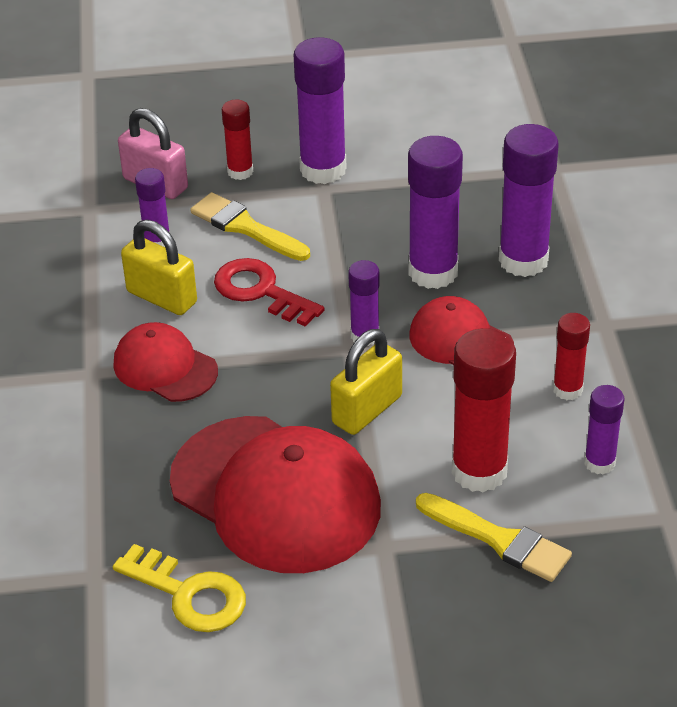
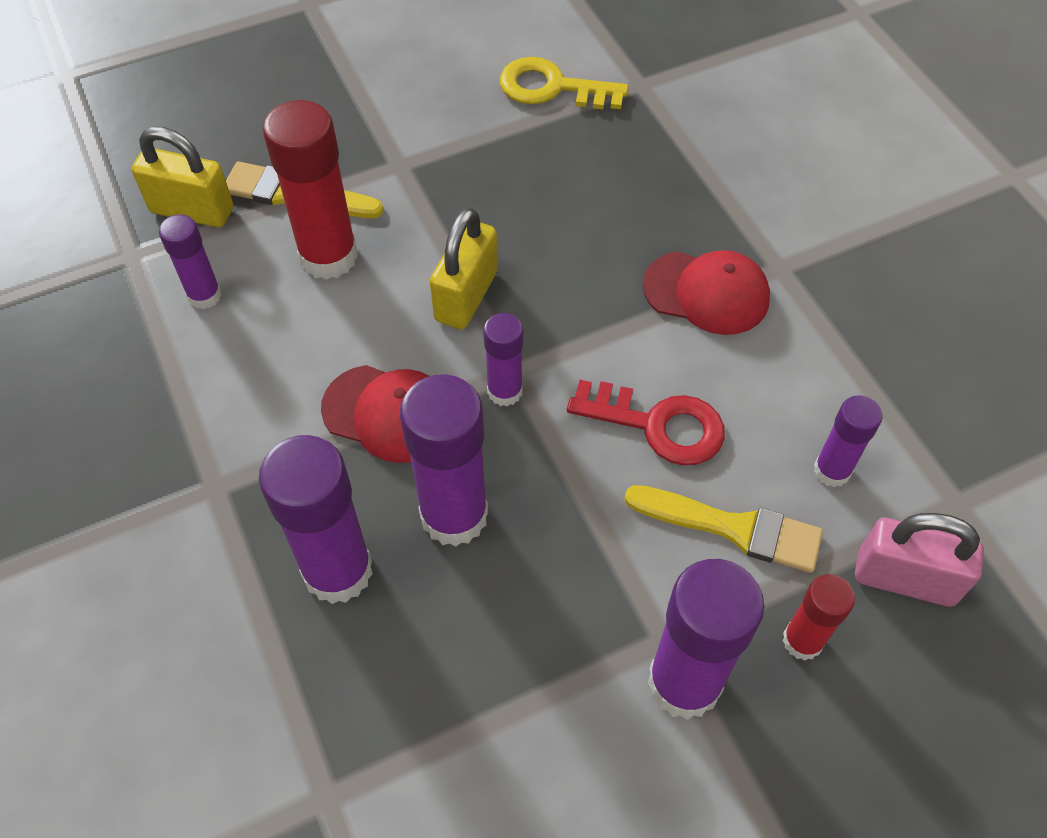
camera: 160 degrees right, 15 degrees up
(162, 297) = (769, 384): yellow padlock -> yellow padlock (192, 210)
(275, 494) = (520, 186): red cap -> none
(567, 389) = (250, 377): red glue stick -> none

